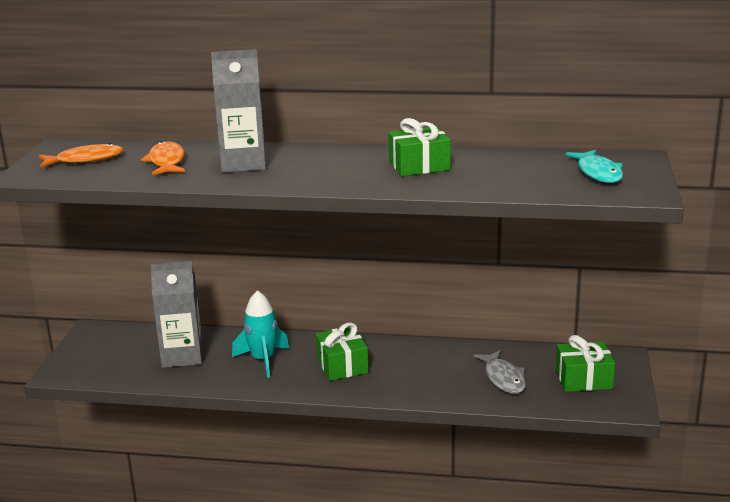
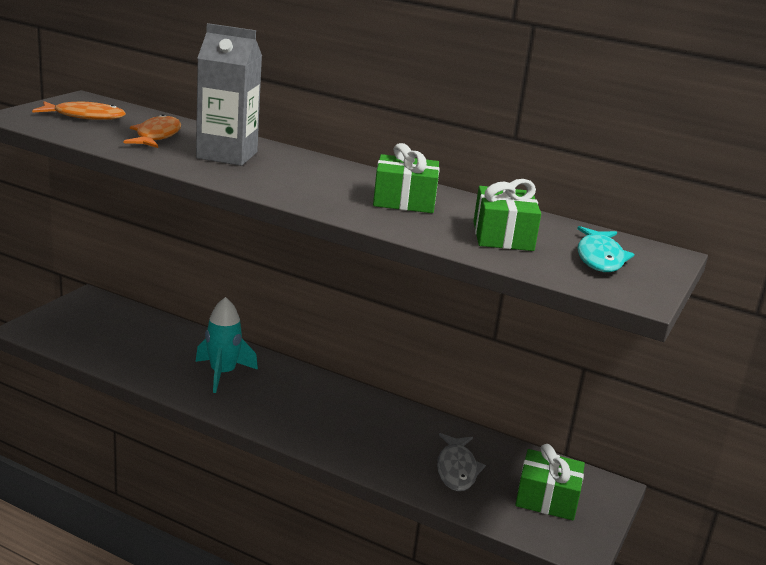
camera: 15 degrees right, 0 degrees up
(182, 356) = (150, 346): grey carton -> none
(342, 365) = (296, 403): green gift -> green gift (503, 236)

